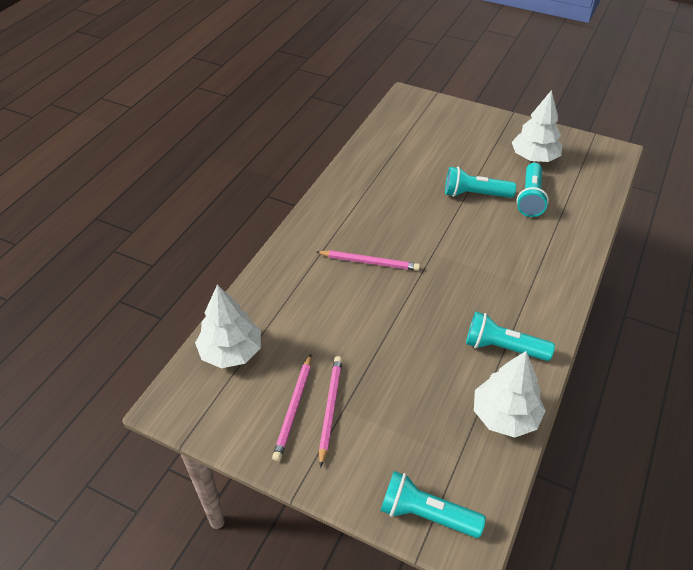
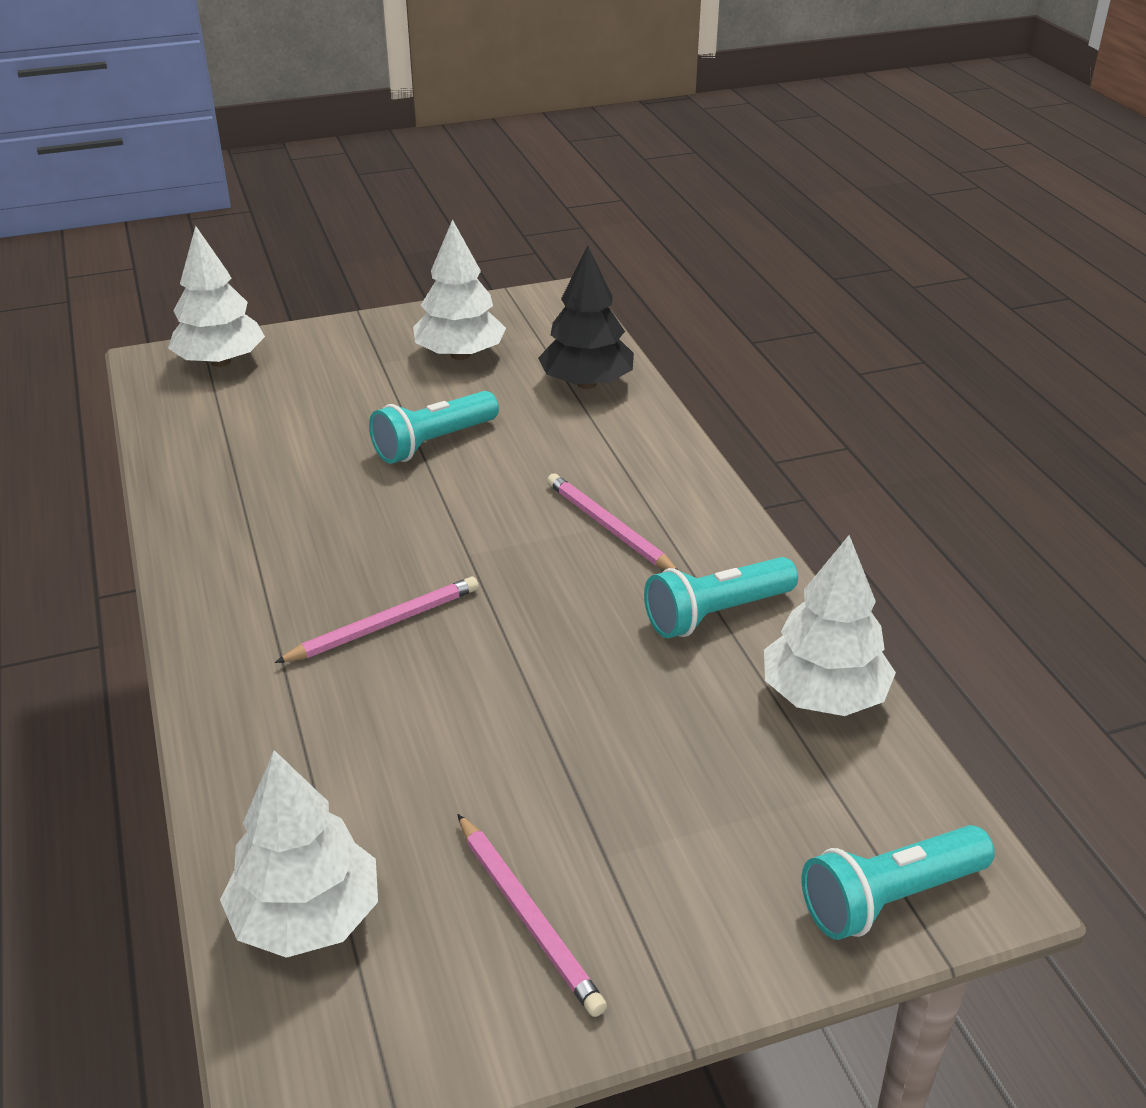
camera: 45 degrees left, 10 degrees down
(330, 409) = (585, 872): pink pencil -> pink pencil (609, 528)
(431, 109) = (220, 362): none -> white tree
(530, 198) = (518, 407): turquoise flashlight -> none
(576, 204) = (586, 383): none -> black tree

